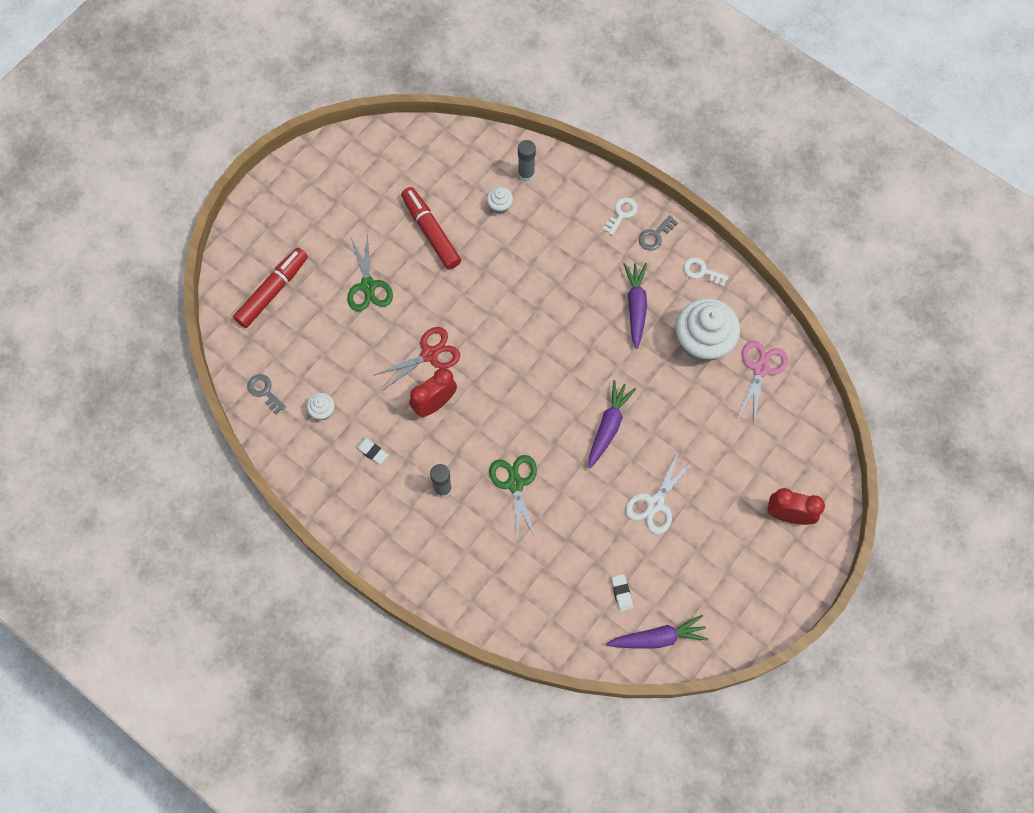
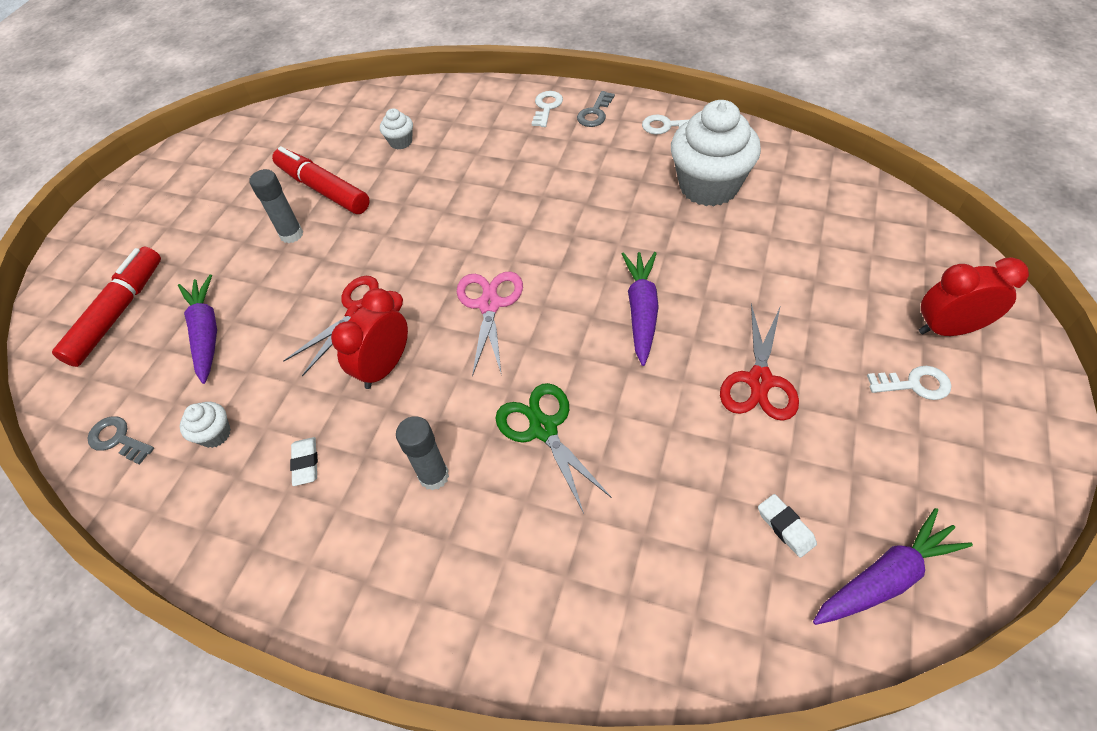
camera: 15 degrees left, 15 degrees down
(368, 286) = (254, 265): green scissors -> none
(372, 451) = (306, 463): white eraser -> white eraser turned 60 degrees clockwise
(526, 174) = (421, 108): grey glue stick -> grey glue stick (291, 234)
(636, 306) = (608, 179): purple carrot -> purple carrot (206, 333)
(655, 503) = (759, 381): white scissors -> red scissors
(744, 542) = (914, 384): none -> white key
(760, 369) = (795, 188): pink scissors -> pink scissors (489, 304)

